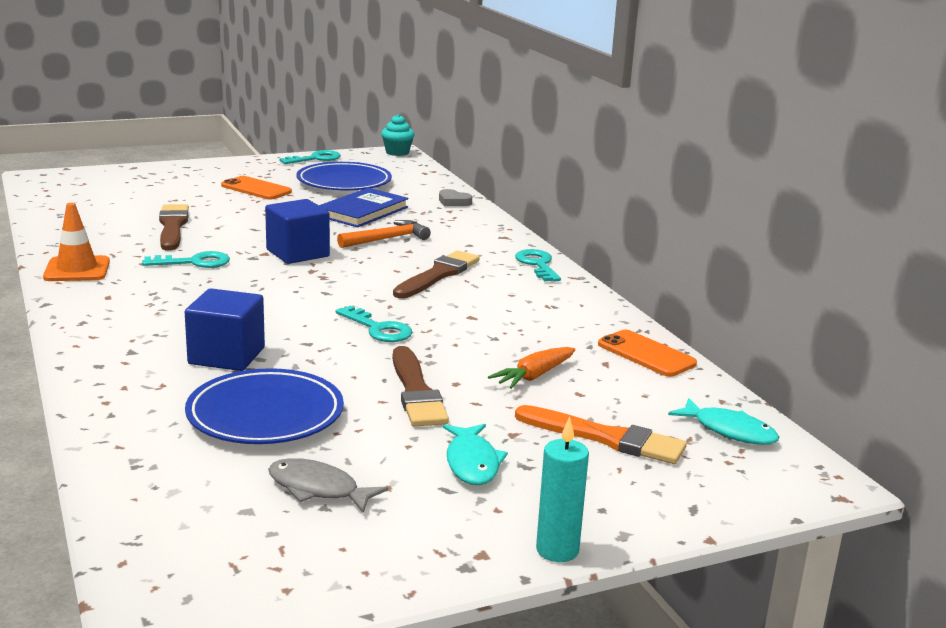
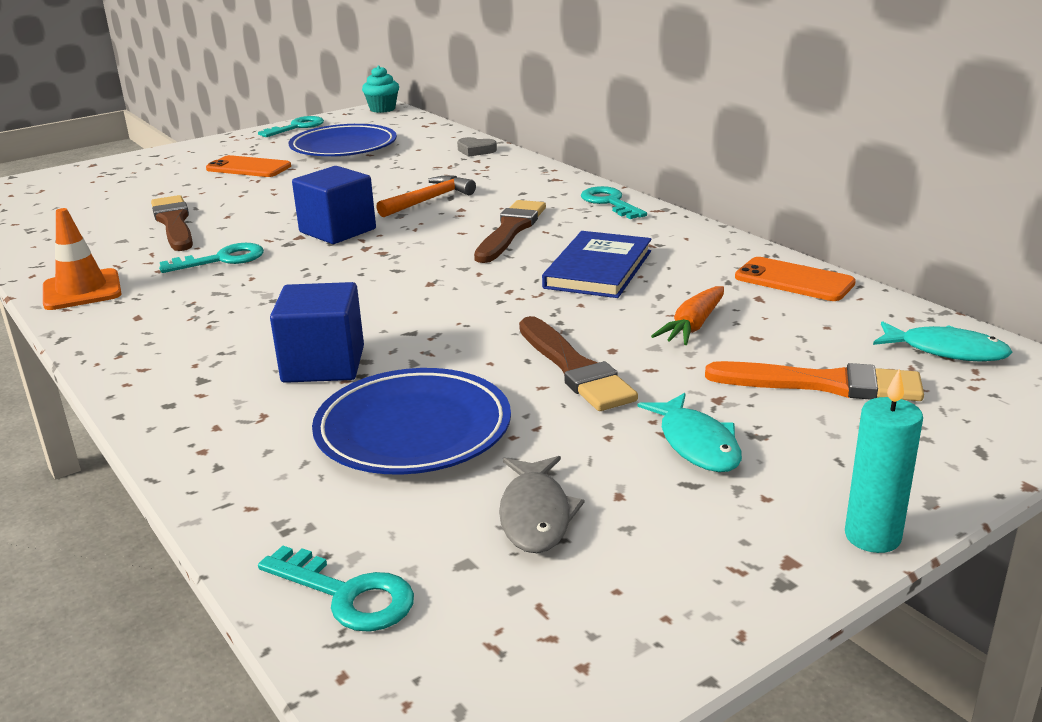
camera: 10 degrees left, 5 degrees up
(318, 489) = (536, 515): grey fish -> grey fish turned 105 degrees counterclockwise
(362, 211) = (383, 175): blue book -> blue book (598, 269)
(378, 329) = (483, 301): turquoise key -> turquoise key (347, 595)

